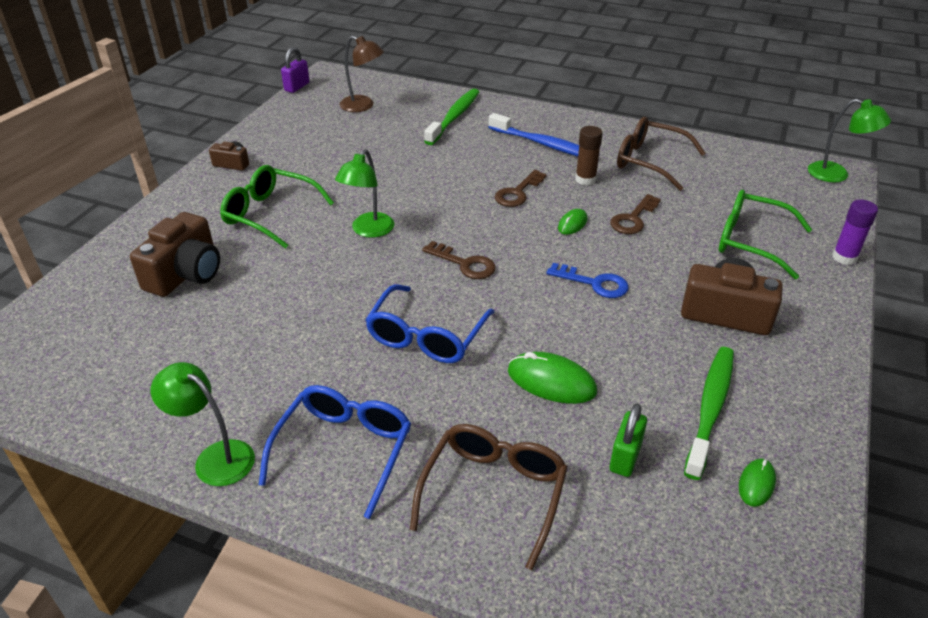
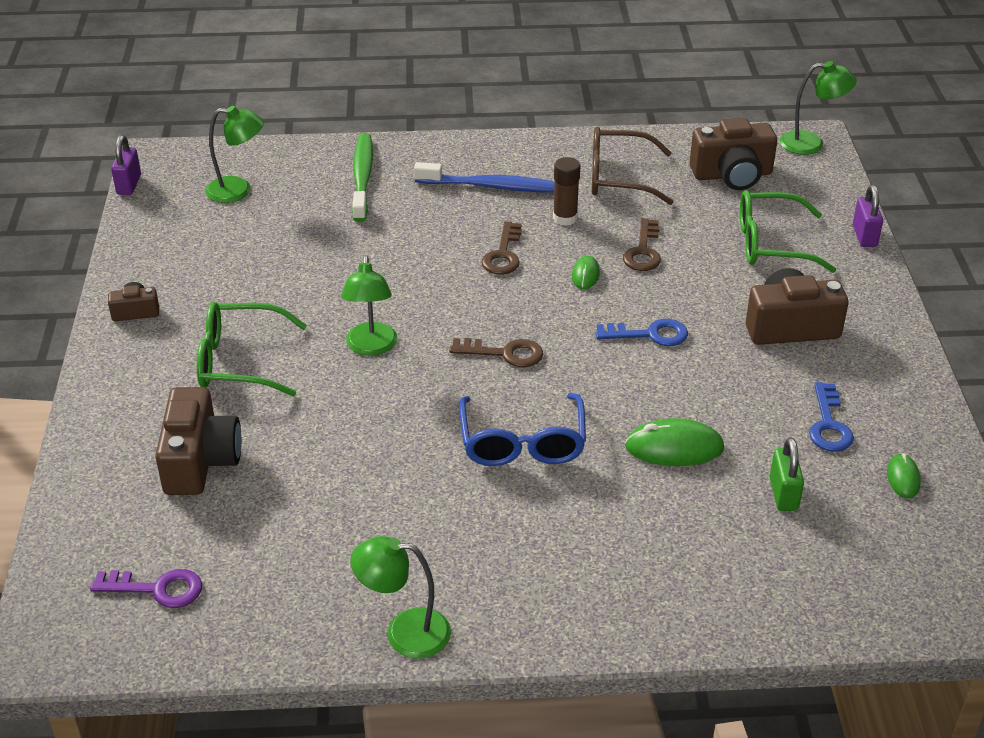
camera: 25 degrees left, 0 degrees up
(77, 355) = (157, 589): none -> purple key
(344, 449) = (526, 579): blue glasses -> none
(363, 106) = (238, 190): brown lamp -> green lamp
(494, 492) = (691, 566): brown glasses -> none
(710, 408) = (829, 425): green toothbrush -> blue key
(749, 181) = (732, 175): none -> brown camera
(844, 257) = (864, 236): purple glue stick -> purple padlock

